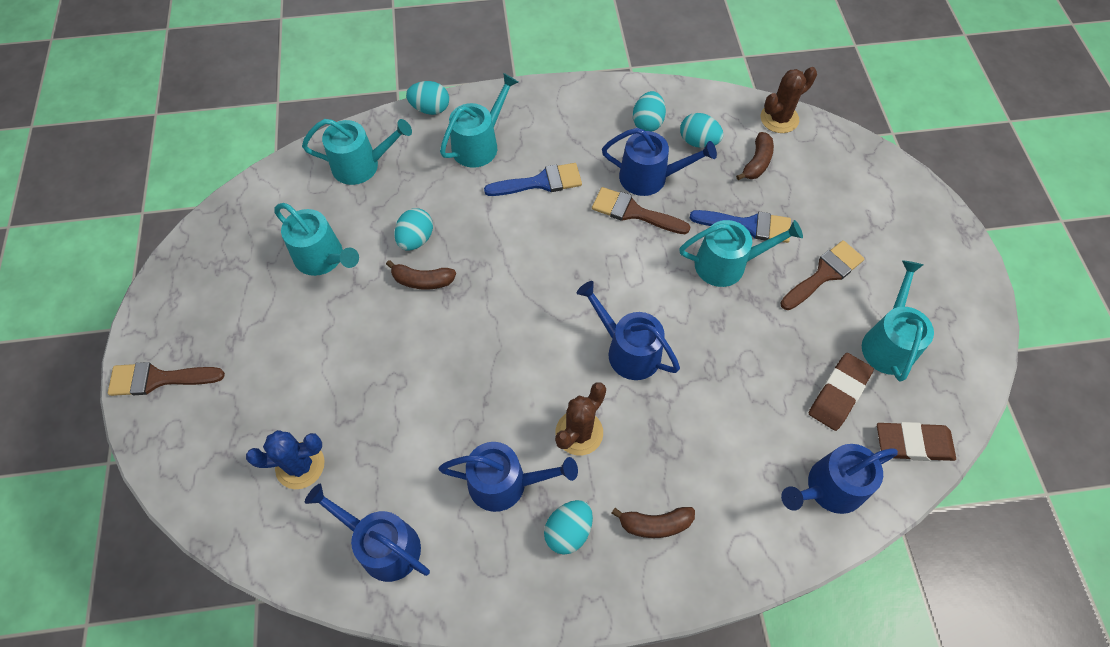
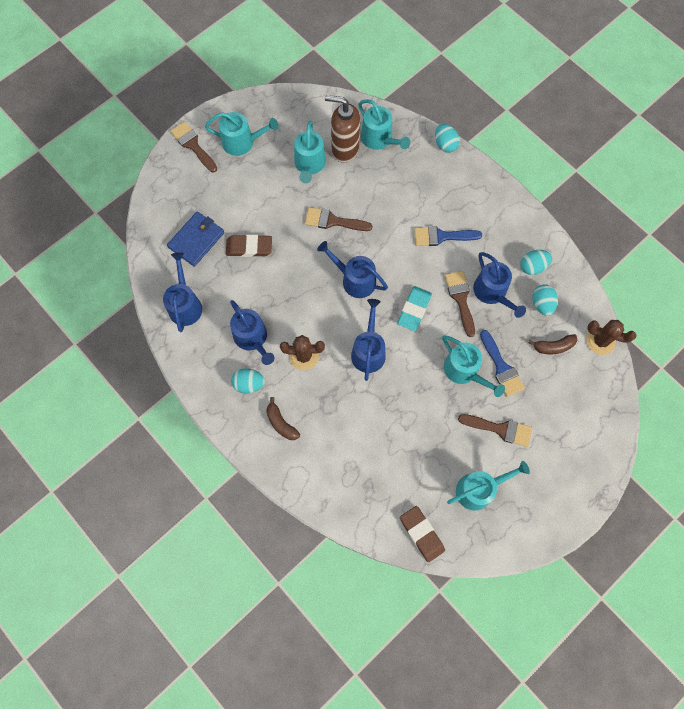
camera: 55 degrees right, 10 degrees up
(300, 465) = (196, 240): blue cactus -> blue wallet
(339, 208) = (344, 149): none -> brown soap dispenser
(416, 239) = (355, 200): turquoise egg -> none
(422, 280) = (333, 221): brown banana -> brown brush
(479, 145) = (441, 187): turquoise watering can -> turquoise watering can (242, 142)
(540, 182) = (441, 236): blue brush -> blue brush turned 135 degrees clockwise
(611, 267) = (414, 309): none -> turquoise eraser
(829, 488) = (362, 501): blue watering can -> blue watering can (355, 280)
(839, 393) = (424, 477): brown eraser -> brown eraser (249, 247)

